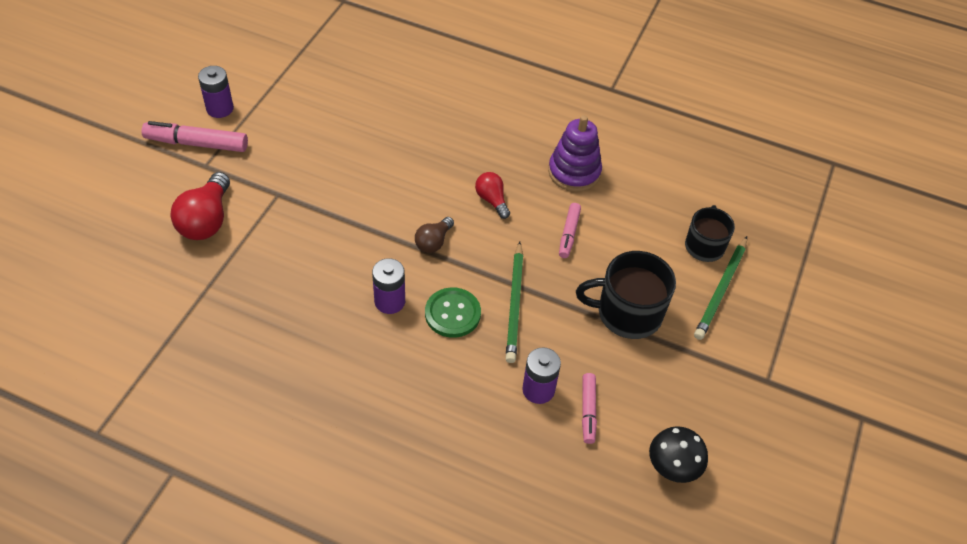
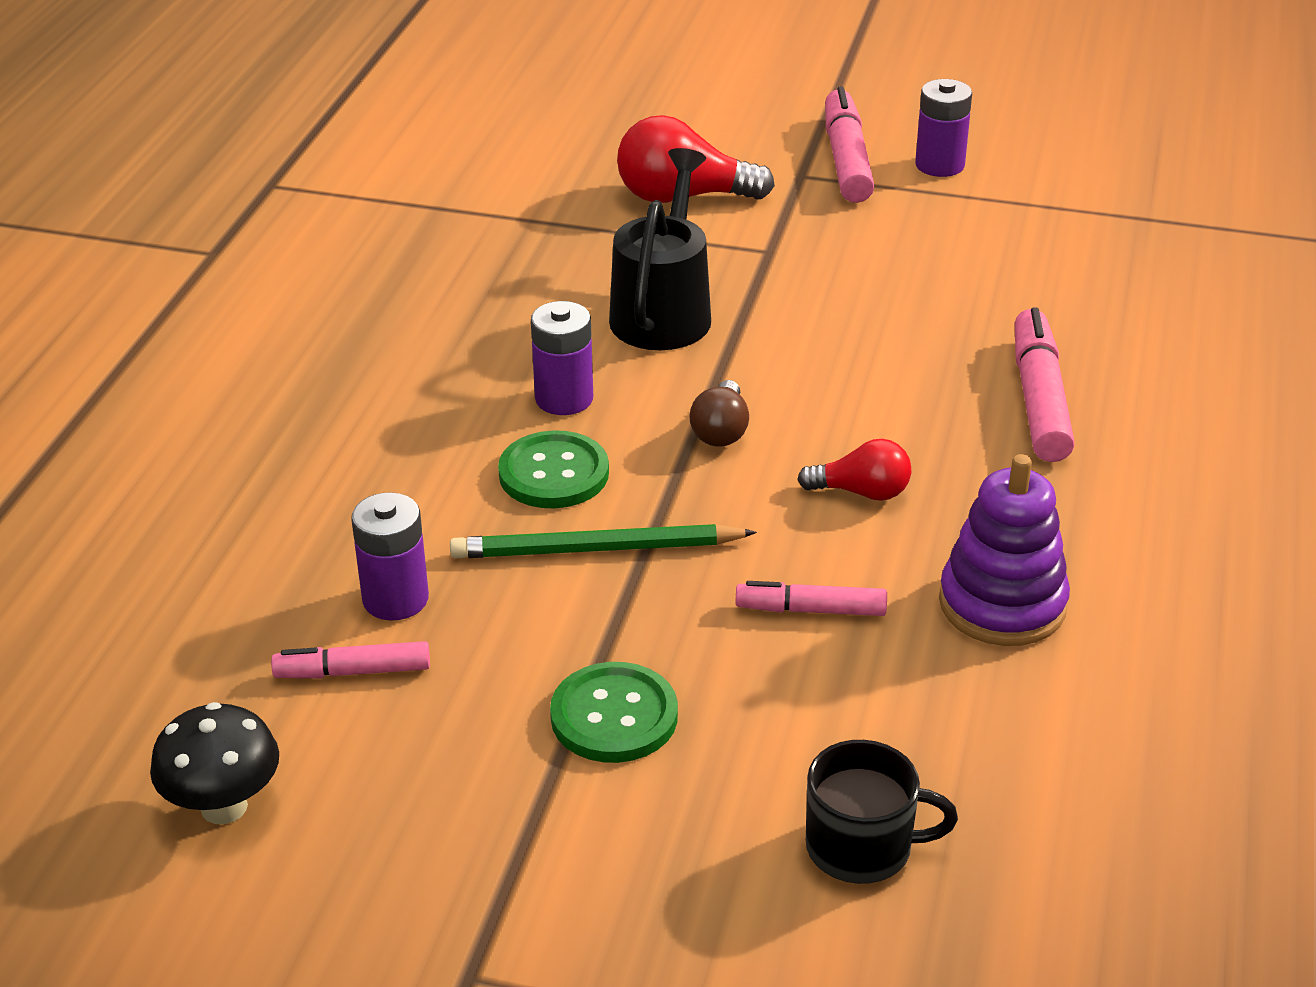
camera: 85 degrees right, 15 degrees down
(322, 247) = (663, 311): none -> black watering can
(433, 242) = (721, 431): brown light bulb -> brown light bulb turned 105 degrees counterclockwise
(438, 125) = (1039, 399): none -> pink marker
(492, 200) = (861, 492): red light bulb -> red light bulb turned 45 degrees clockwise
(627, 313) = (614, 716): black mug -> green button
(721, 290) = (727, 883): green pencil -> none

